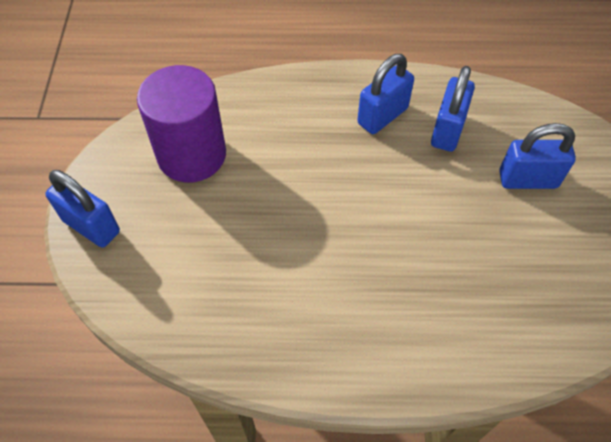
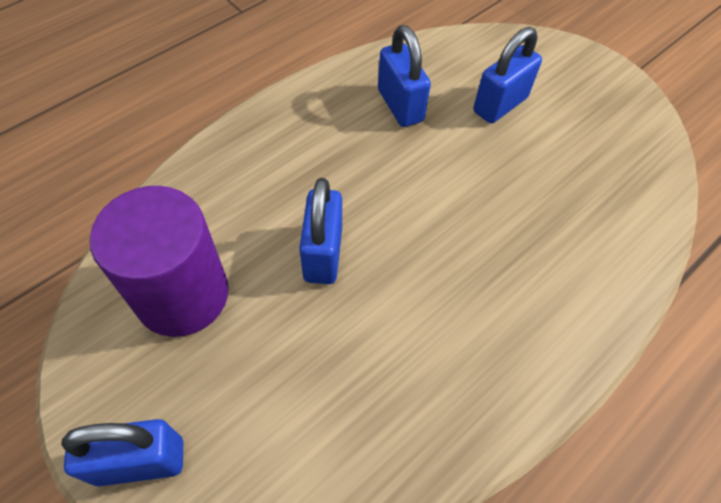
camera: 45 degrees left, 0 degrees up
(382, 116) = (334, 129): blue padlock -> blue padlock (323, 254)

